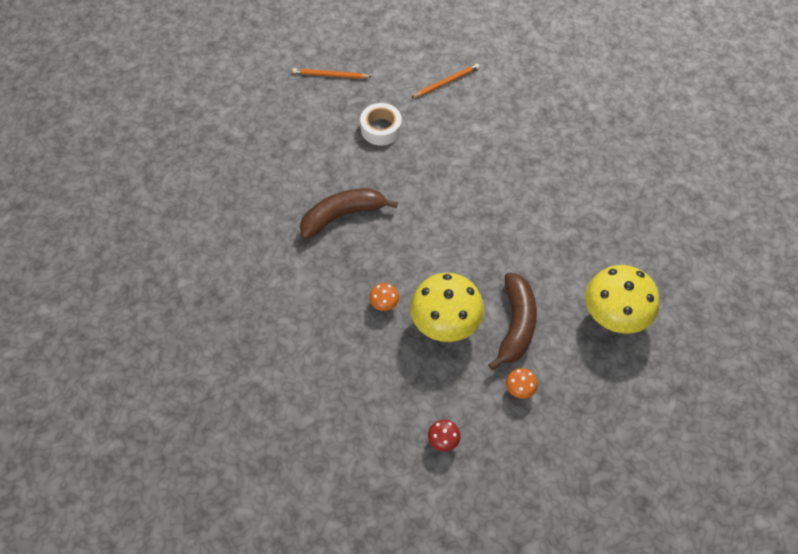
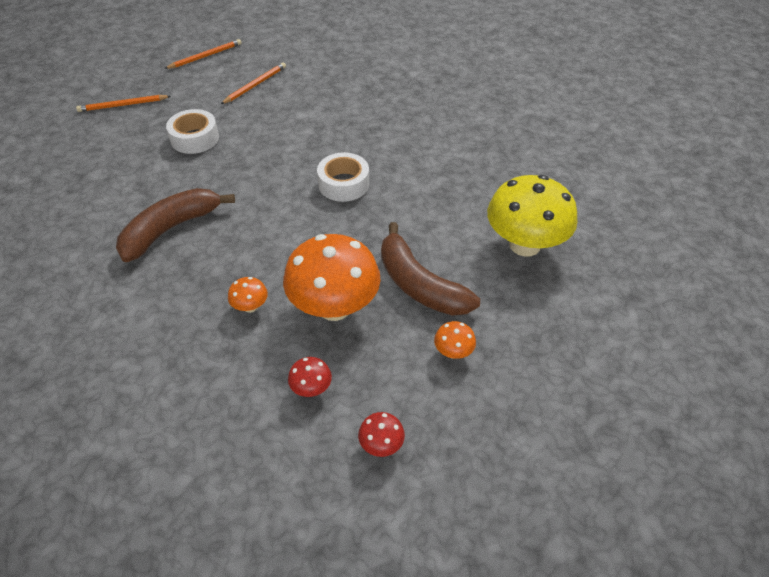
camera: 20 degrees left, 10 degrees down
(409, 383) = (311, 388): none -> red mushroom
(412, 35) = (205, 56): none -> orange pencil
(445, 324) = (334, 307): yellow mushroom -> orange mushroom
(489, 212) = (343, 184): none -> white tape
(516, 325) = (419, 284): brown banana -> brown banana turned 150 degrees clockwise

